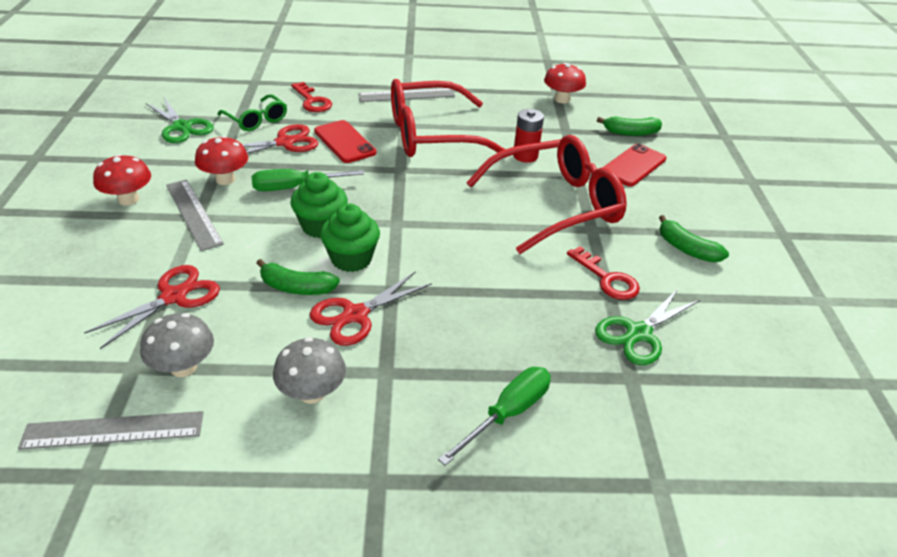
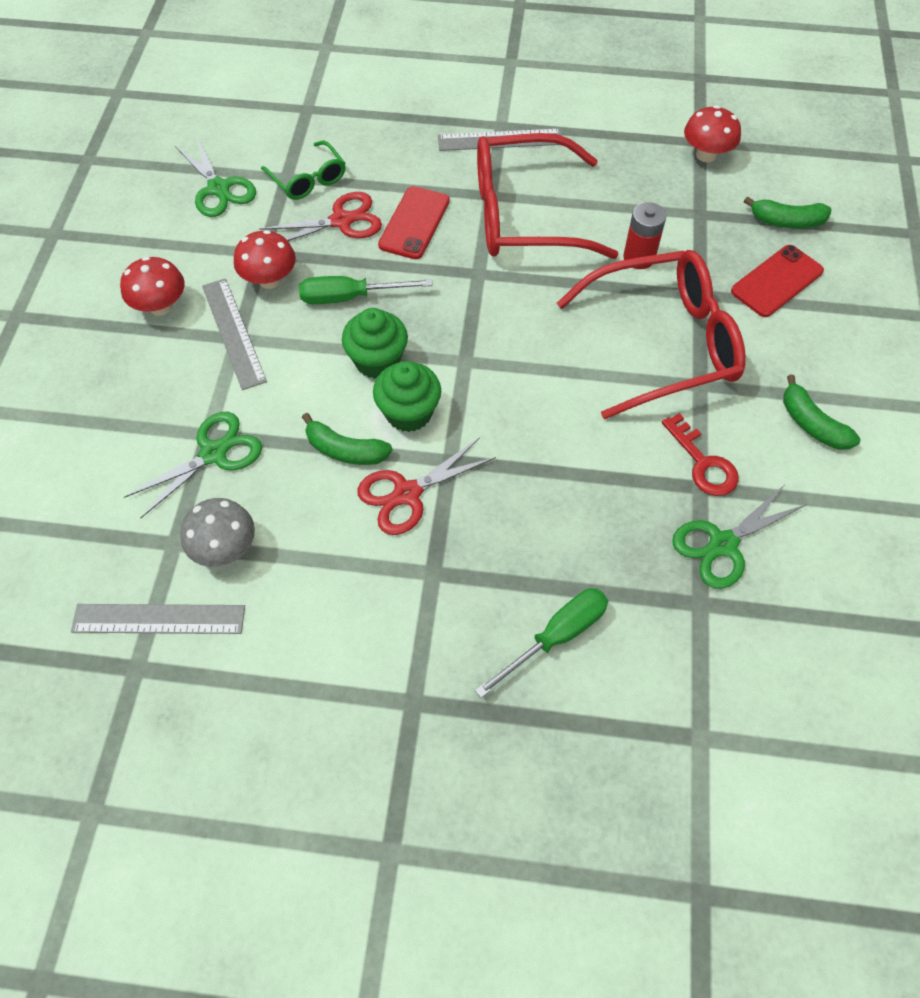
camera: 10 degrees right, 20 degrees up
(174, 297) = (214, 453): red scissors -> green scissors
(312, 101) = (378, 147): red key -> none
(312, 393) = (355, 592): grey mushroom -> none
(344, 142) = (414, 223): red phone -> red phone turned 45 degrees clockwise

